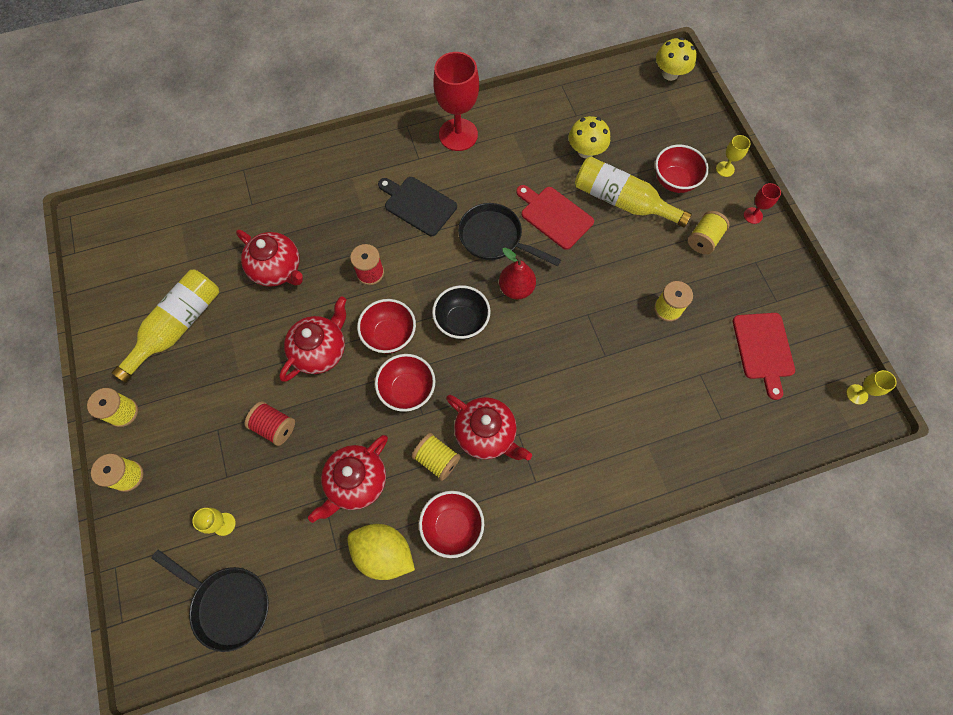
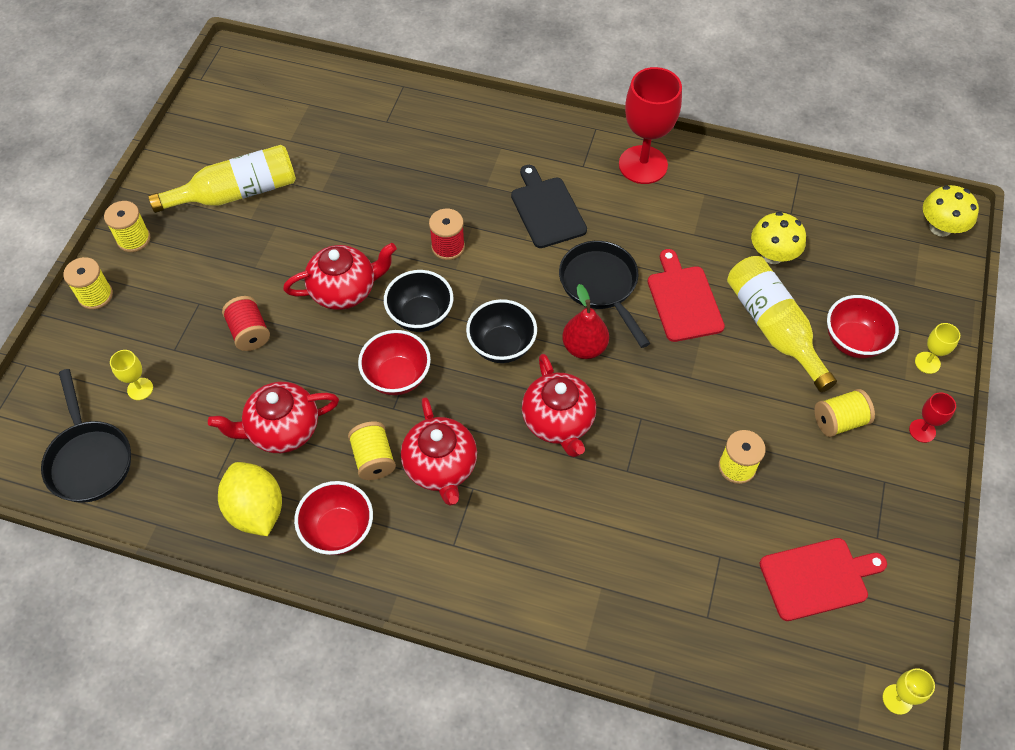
camera: 35 degrees right, 10 degrees down
(277, 269) = (363, 193): red teapot -> red teapot (558, 421)
(390, 335) = (420, 316): red bowl -> black bowl
(763, 349) = (818, 578): red cutting board -> red cutting board turned 135 degrees counterclockwise

